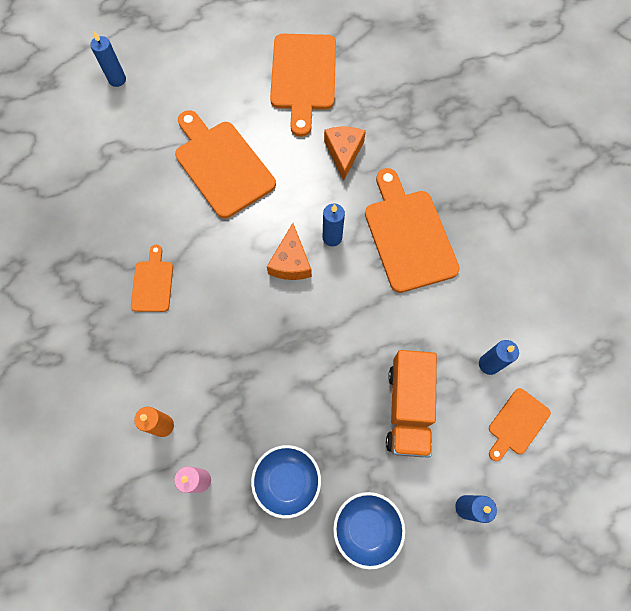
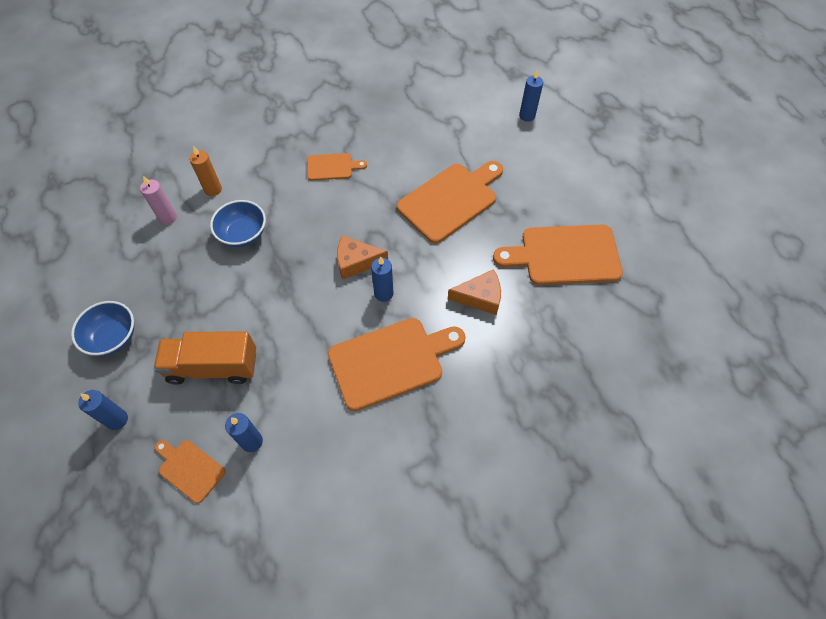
camera: 85 degrees right, 10 degrees down
(287, 481) = (159, 276): blue bowl -> blue bowl (243, 234)

